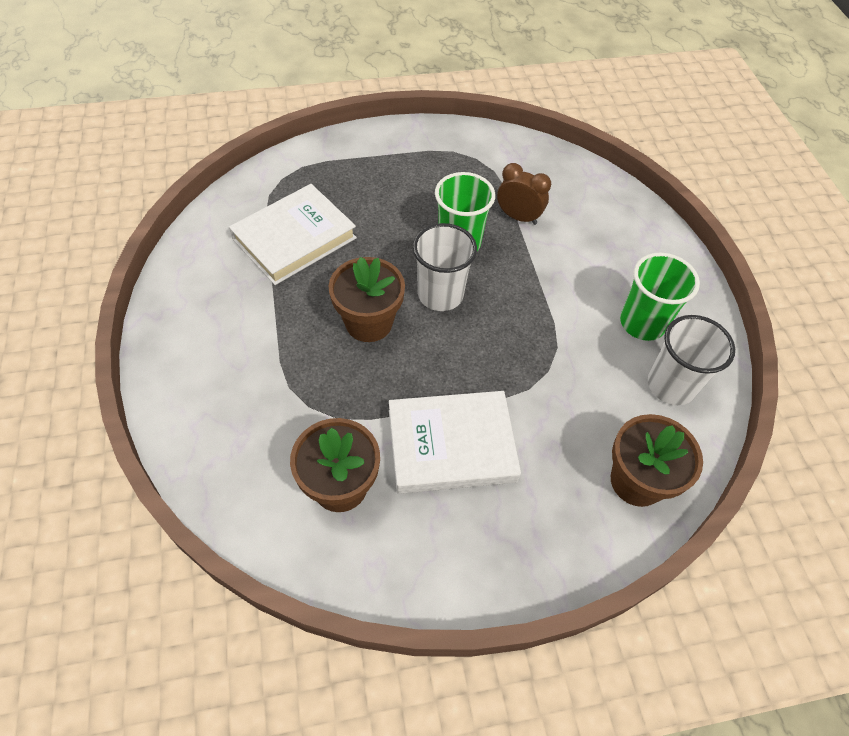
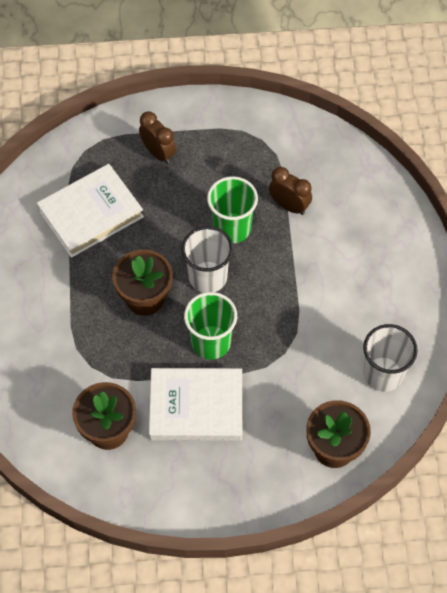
camera: 10 degrees right, 5 degrees up
(365, 176) = (158, 153): none -> brown clock
(642, 323) = (374, 317): green cup -> green cup (211, 342)

